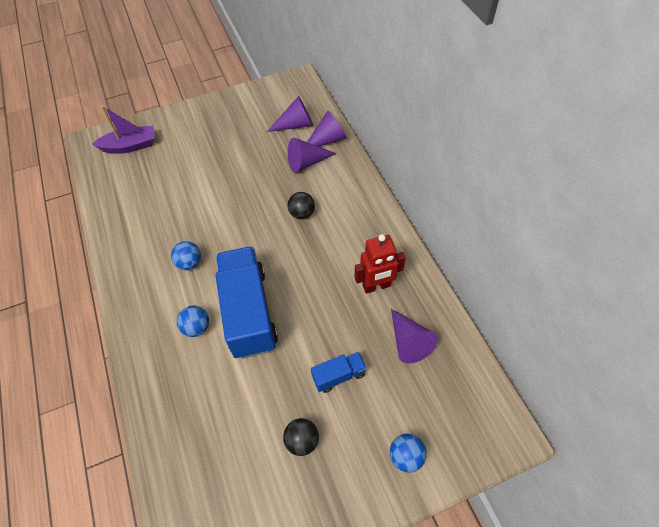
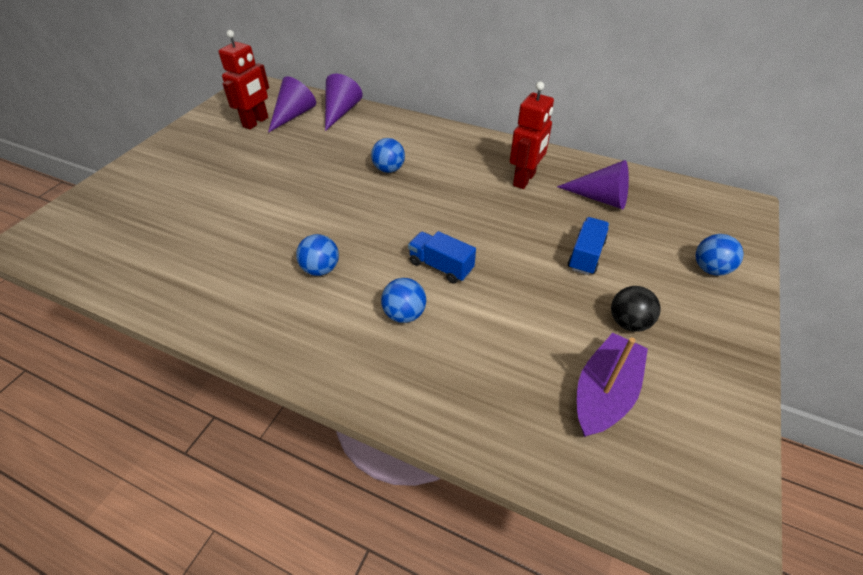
camera: 45 degrees left, 10 degrees down
(130, 146) = (100, 217): purple boat -> purple boat (604, 393)
(248, 312) = (441, 266): blue truck -> blue truck, size x0.46
(268, 117) = (256, 122): none -> red robot
(302, 214) = (389, 169): black ball -> blue ball
(306, 162) = (342, 134): purple cone -> none

